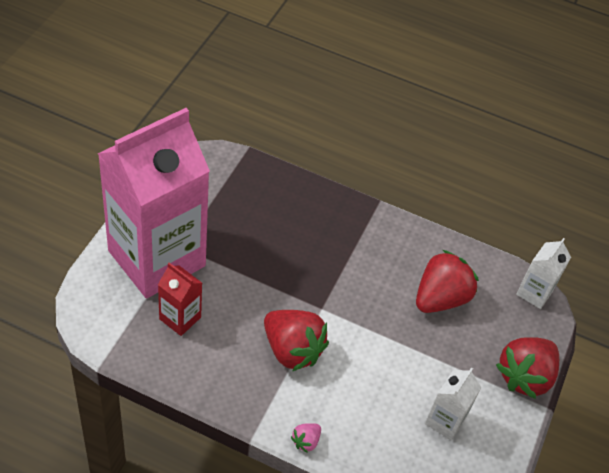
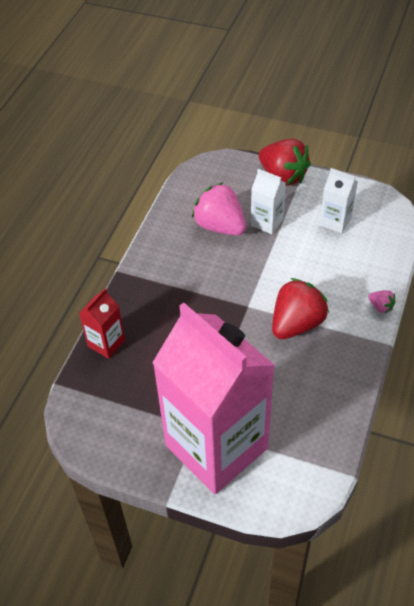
camera: 85 degrees left, 0 degrees up
(180, 318) = (283, 415): red carton -> red carton (106, 343)
(440, 298) = (220, 226): red strawberry -> pink strawberry
(534, 293) = (203, 169): white carton -> white carton (267, 222)

